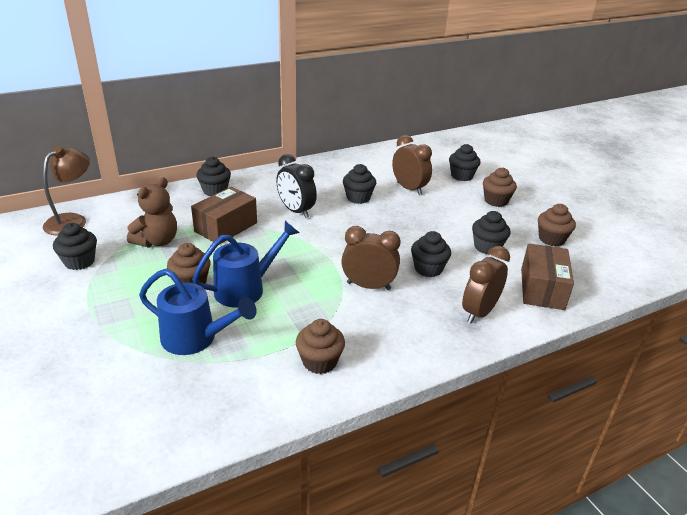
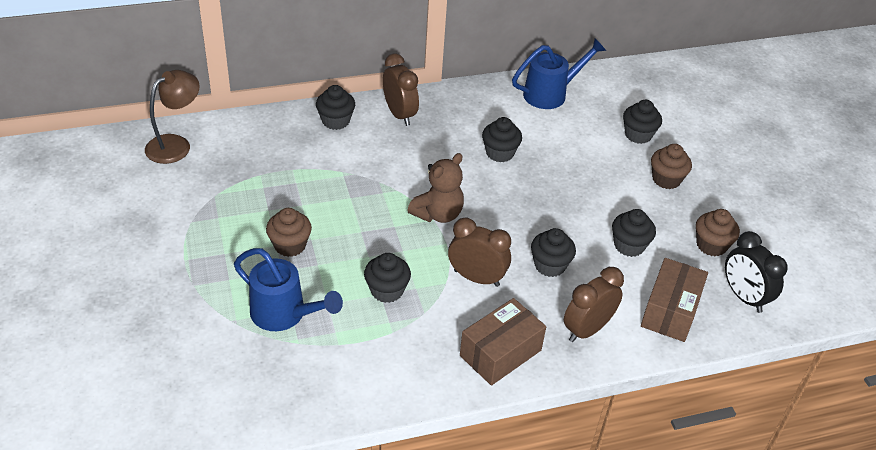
camera: 10 degrees right, 10 degrees up
(79, 261) = (179, 201): black cupcake -> black cupcake (387, 290)
(157, 241) = (262, 185): brown teddy bear -> brown teddy bear (438, 214)
(226, 227) = (339, 176): brown box -> brown box (500, 353)
(246, 288) = (345, 262): blue watering can -> blue watering can (551, 94)
(296, 211) = (422, 163): black clock -> black clock (743, 297)
(319, 362) = (401, 360): brown cupcake -> none
(409, 188) = (565, 147): brown clock -> brown clock (399, 114)

